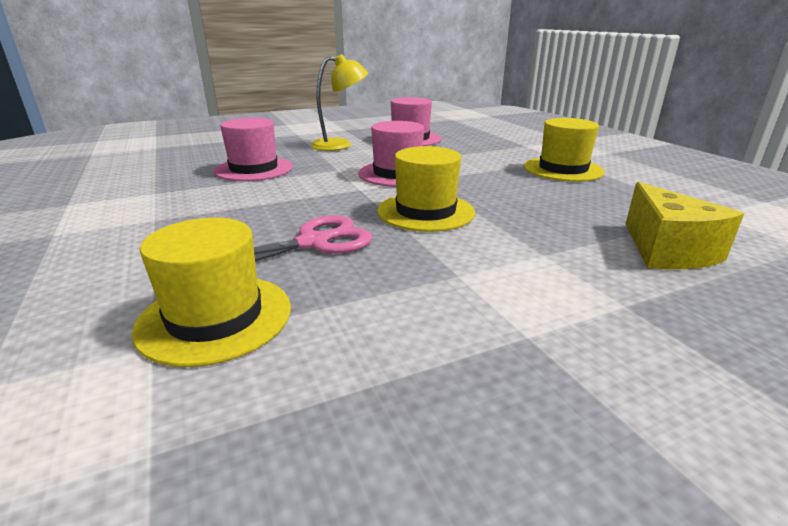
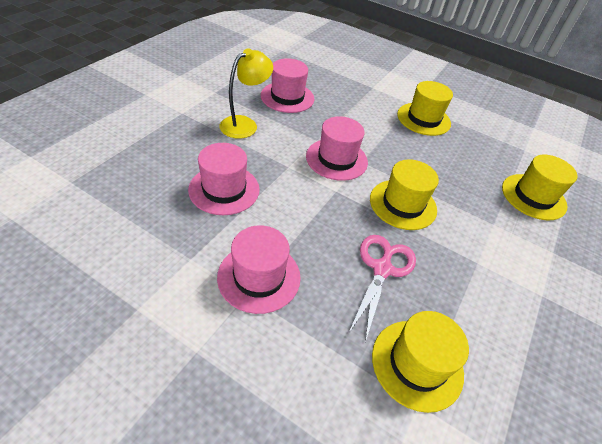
camera: 40 degrees left, 20 degrees up
(184, 214) = (259, 277): none -> pink hat
(666, 250) = (533, 196): yellow cheese -> yellow hat

